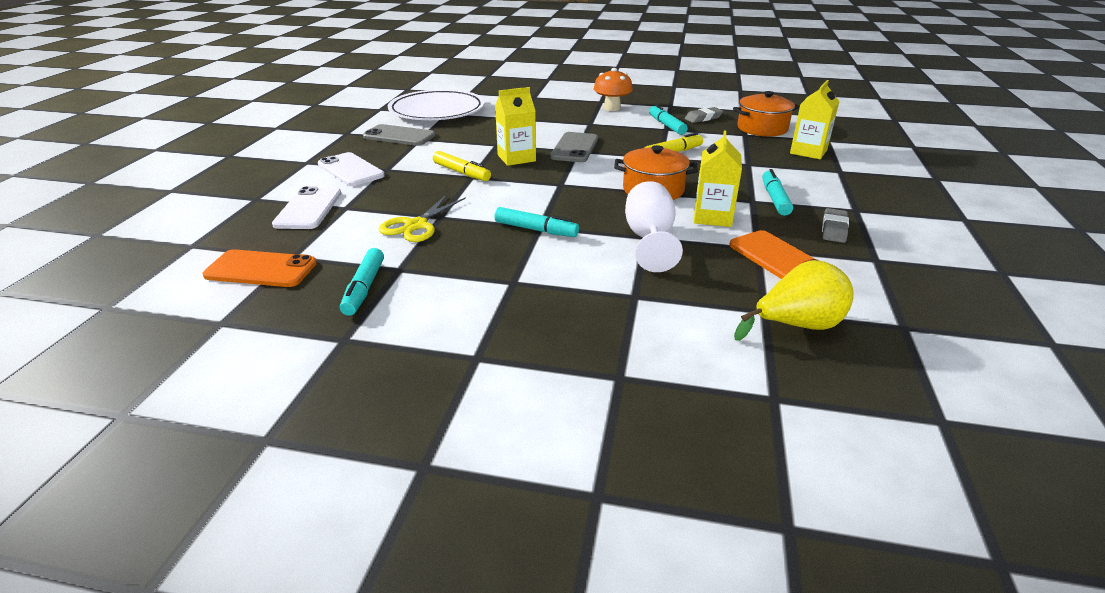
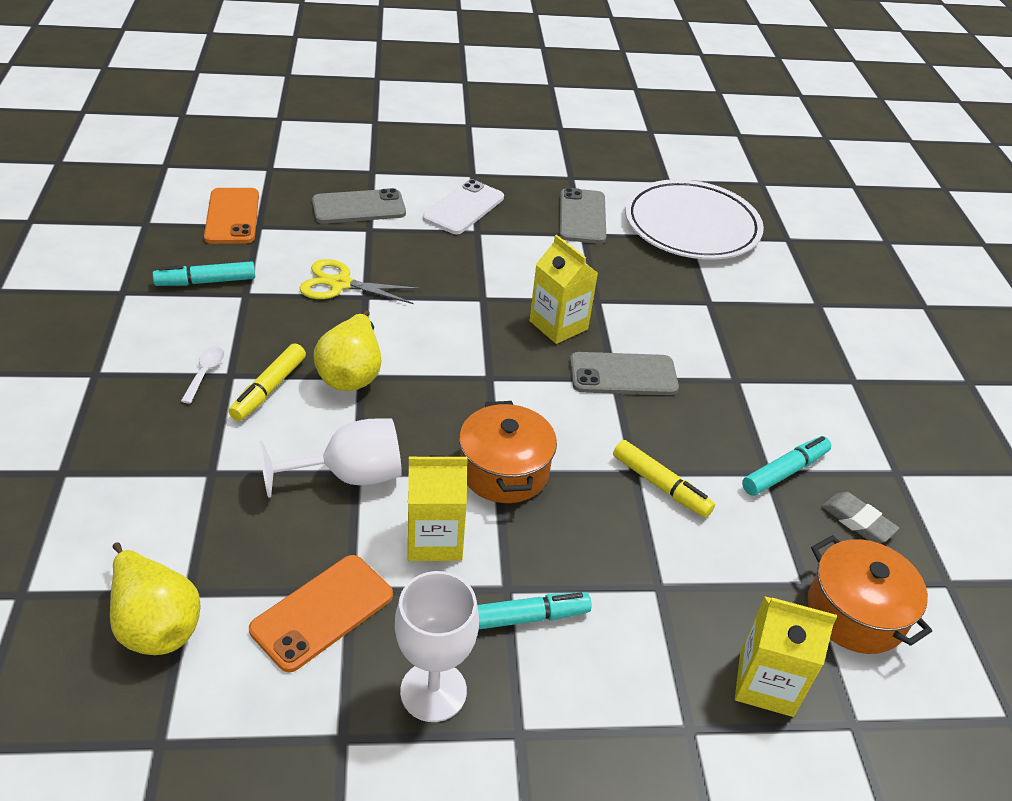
camera: 70 degrees right, 10 degrees up
(308, 209) = (359, 207): white phone -> grey phone
(461, 173) = (490, 288): yellow marker -> yellow marker (269, 389)
(505, 294) = (205, 373): none -> white spoon
(536, 230) = (351, 374): turquoise marker -> yellow pear
(612, 108) = (827, 397): orange mushroom -> none
(833, 229) = (433, 691): grey eraser -> white goblet

